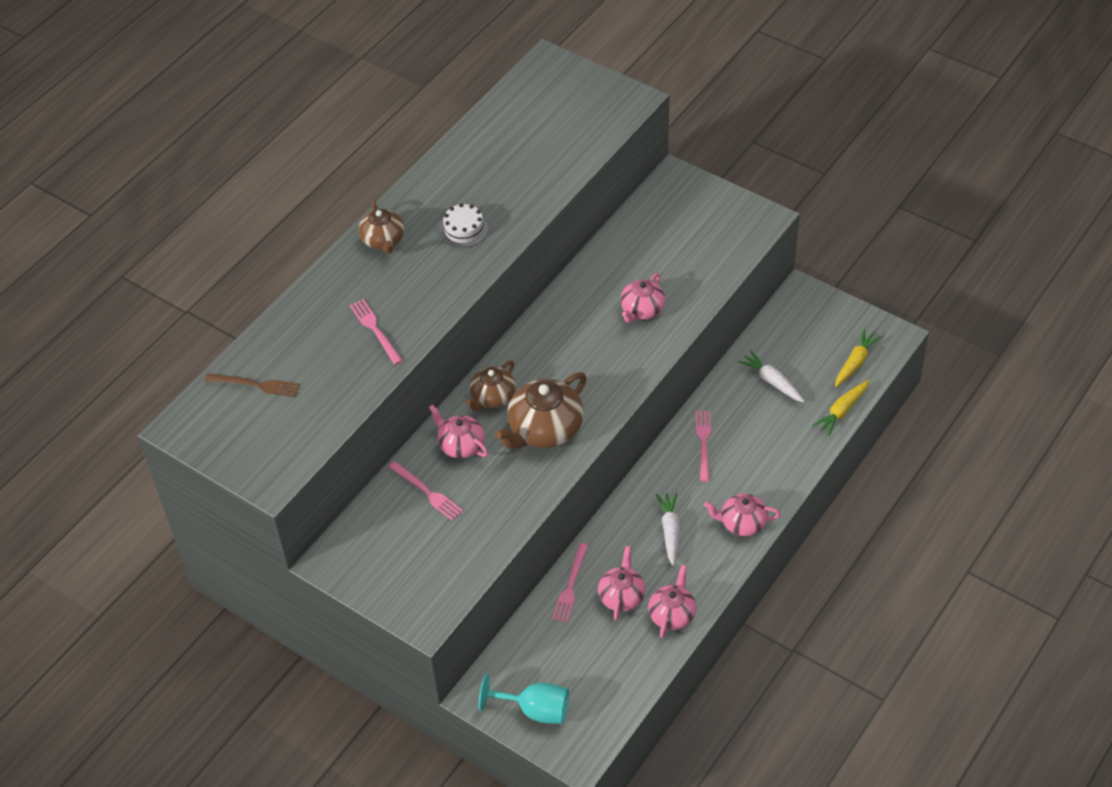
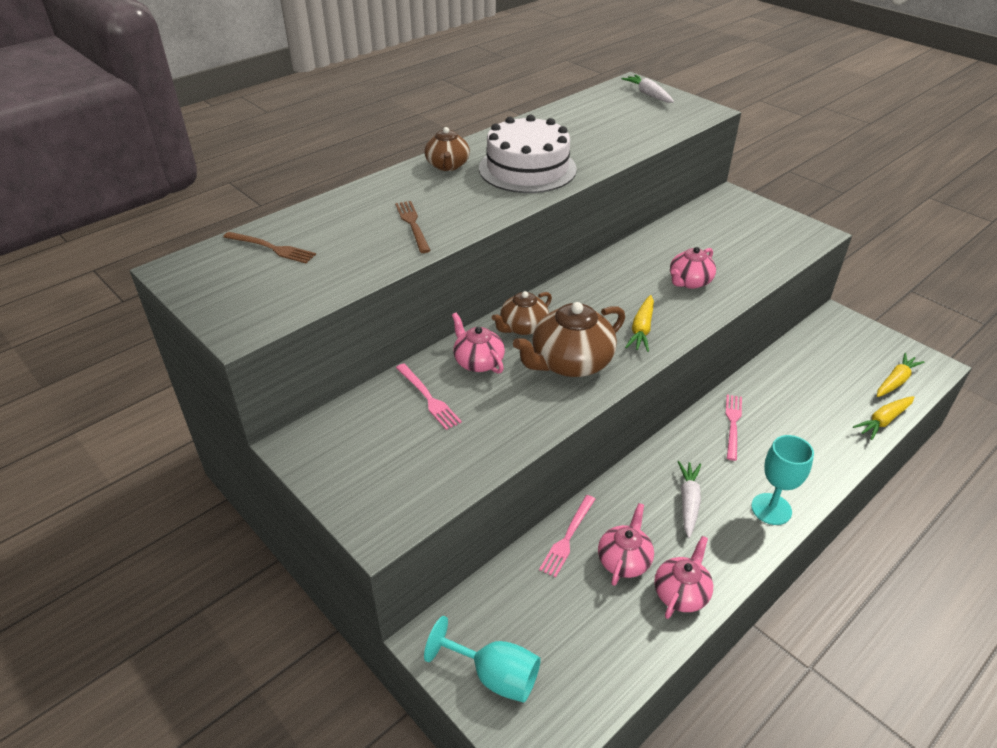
camera: 10 degrees right, 10 degrees down
(375, 330) = (413, 225): pink fork -> brown fork
(464, 230) = (527, 168): white cake -> white cake, size x2.08
(603, 378) = (641, 329): none -> yellow carrot
(742, 523) = (771, 509): pink teapot -> turquoise goblet
(772, 381) = (807, 383): white carrot -> white carrot (648, 95)

